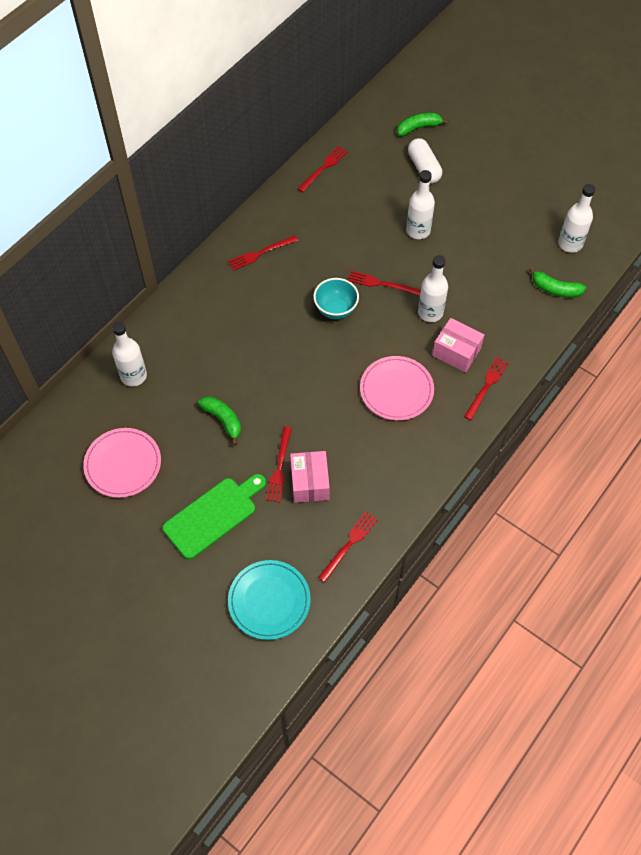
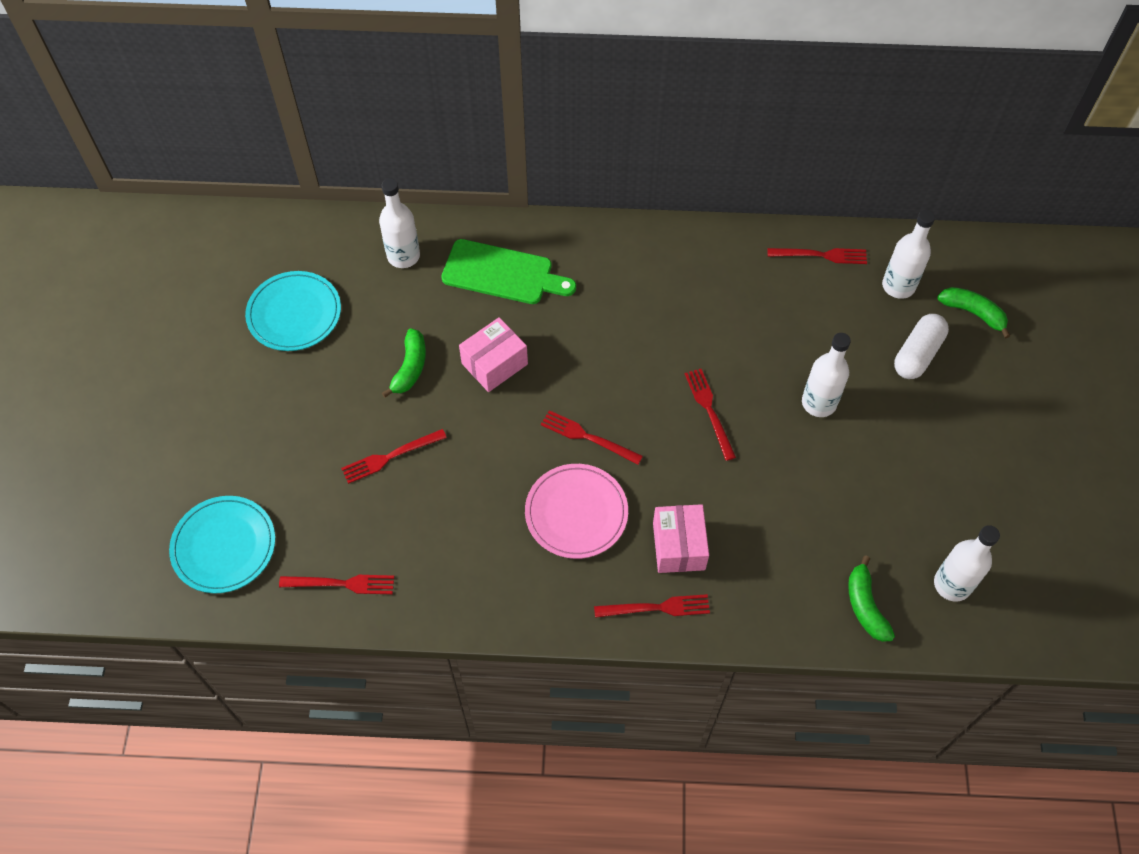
camera: 55 degrees right, 0 degrees up
(123, 464) = (294, 313): pink plate -> turquoise plate
(213, 515) = (290, 431): green cutting board -> green cutting board (502, 273)
(260, 253) = (649, 269): red fork -> red fork (587, 437)
(310, 483) = (392, 498): pink box -> pink box (494, 364)
(335, 310) = (635, 386): turquoise bowl -> none
(430, 312) = (712, 485): white bottle -> white bottle (898, 286)

